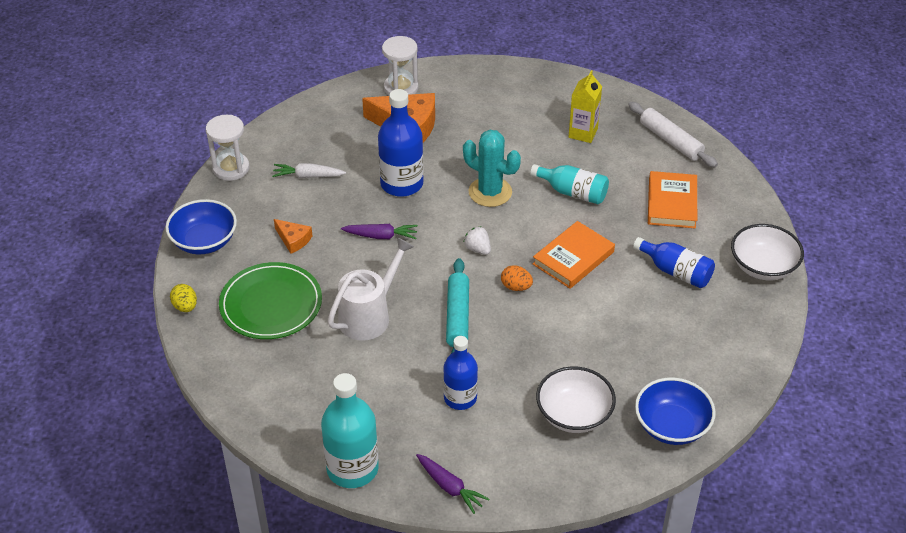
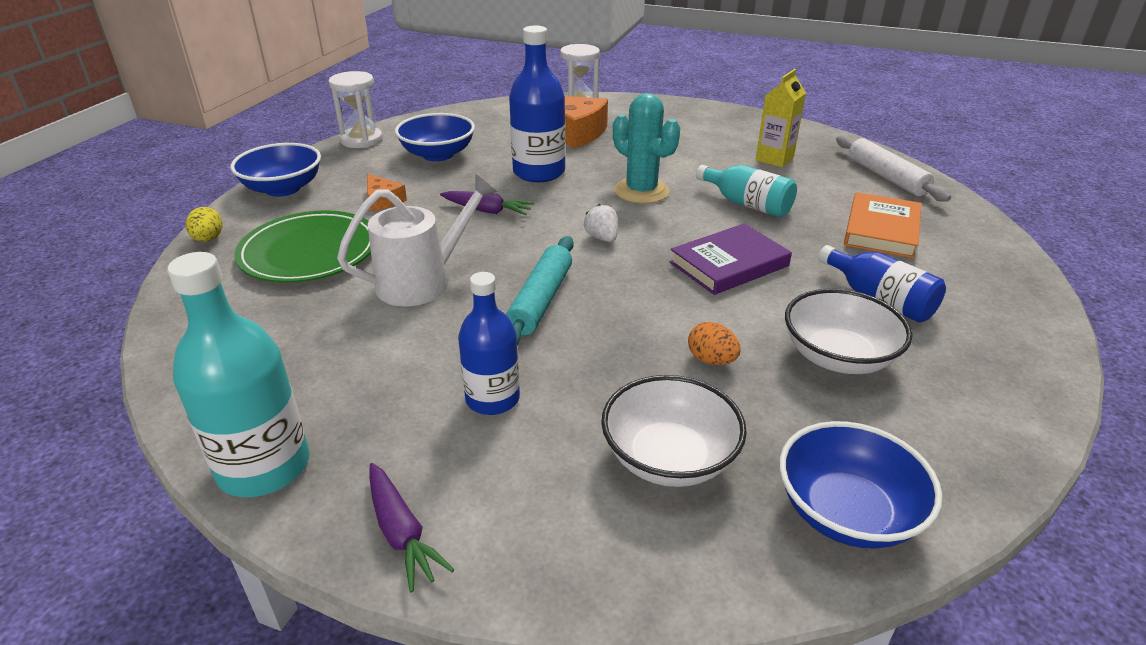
camera: 15 degrees right, 10 degrees down
(308, 176) = (438, 154): white carrot -> blue bowl
(516, 287) = (637, 282): orange egg -> orange egg (711, 360)
(573, 258) = (729, 264): orange book -> purple book
(763, 267) = (1021, 314): white bowl -> white bowl (838, 357)

